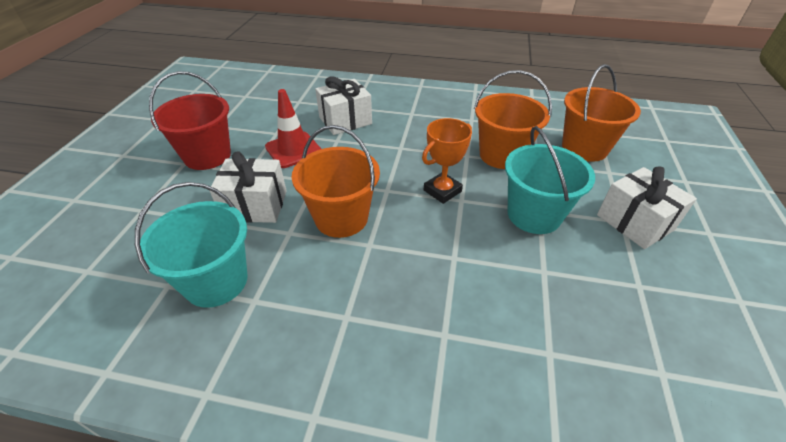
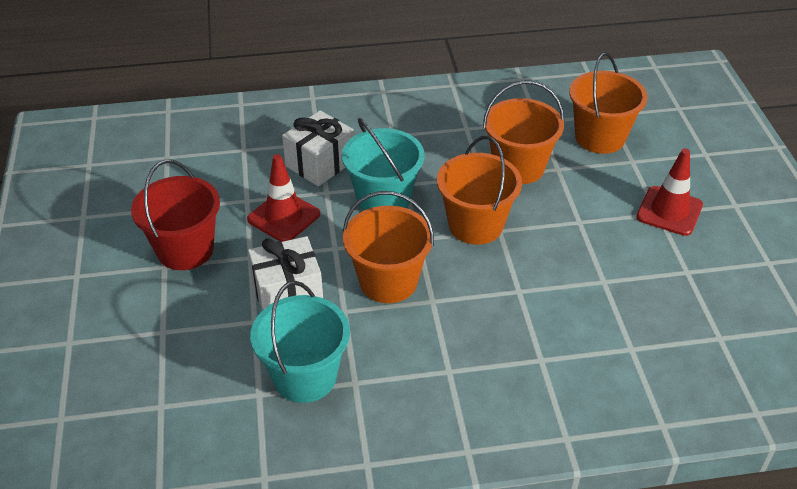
camera: 20 degrees left, 0 degrees up
(442, 191) = (475, 225): orange trophy -> orange bucket
(534, 215) = (575, 228): turquoise bucket -> turquoise bucket (383, 199)
(635, 222) = (669, 211): white gift -> red traffic cone

